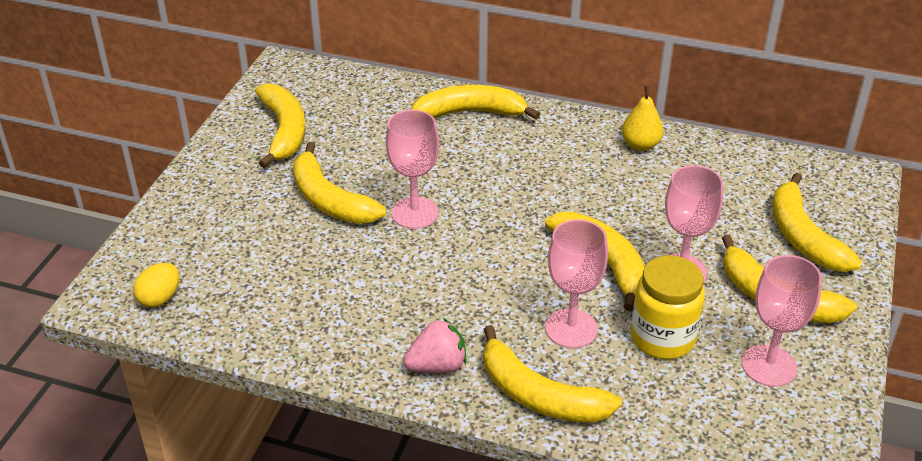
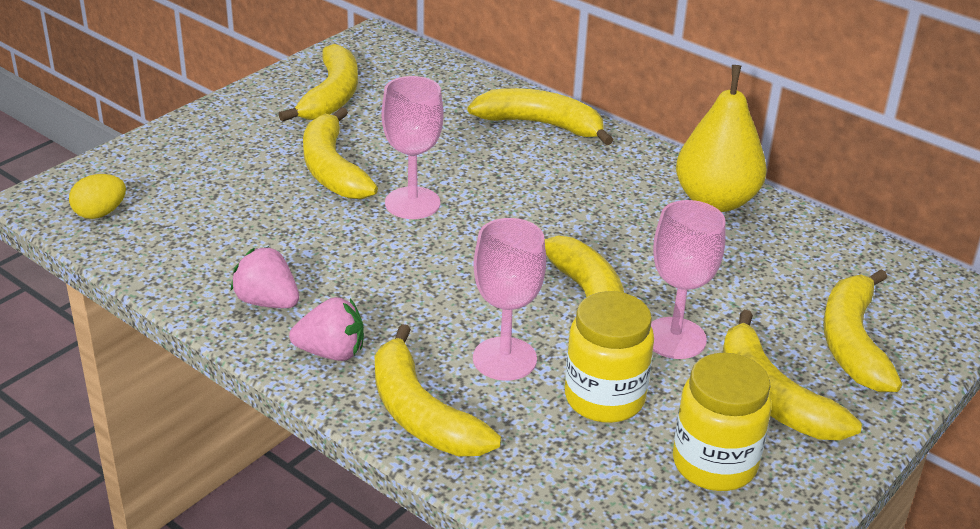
camera: 20 degrees right, 5 degrees down
(357, 337) = (267, 302): none -> pink strawberry
(640, 145) = (715, 201): yellow pear -> yellow pear, size x1.75
(769, 366) = (714, 464): pink goblet -> yellow jar

